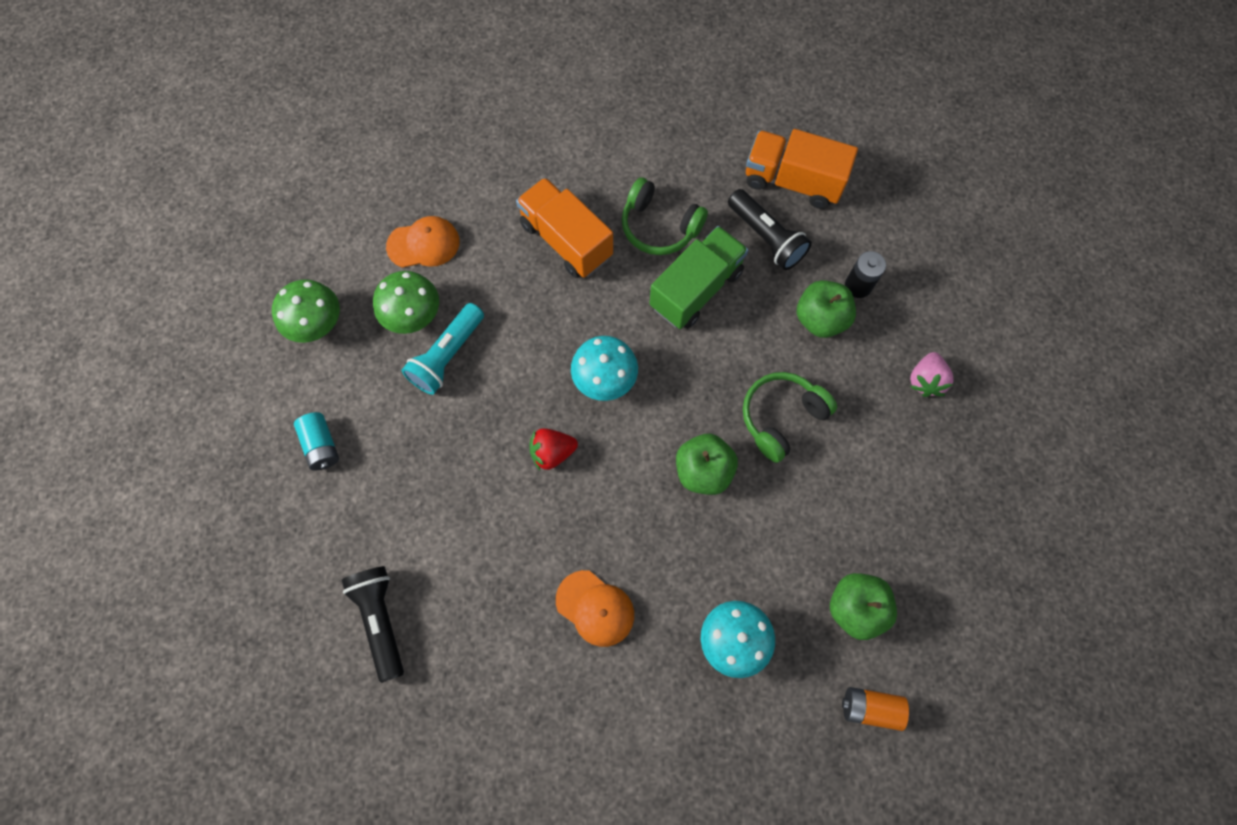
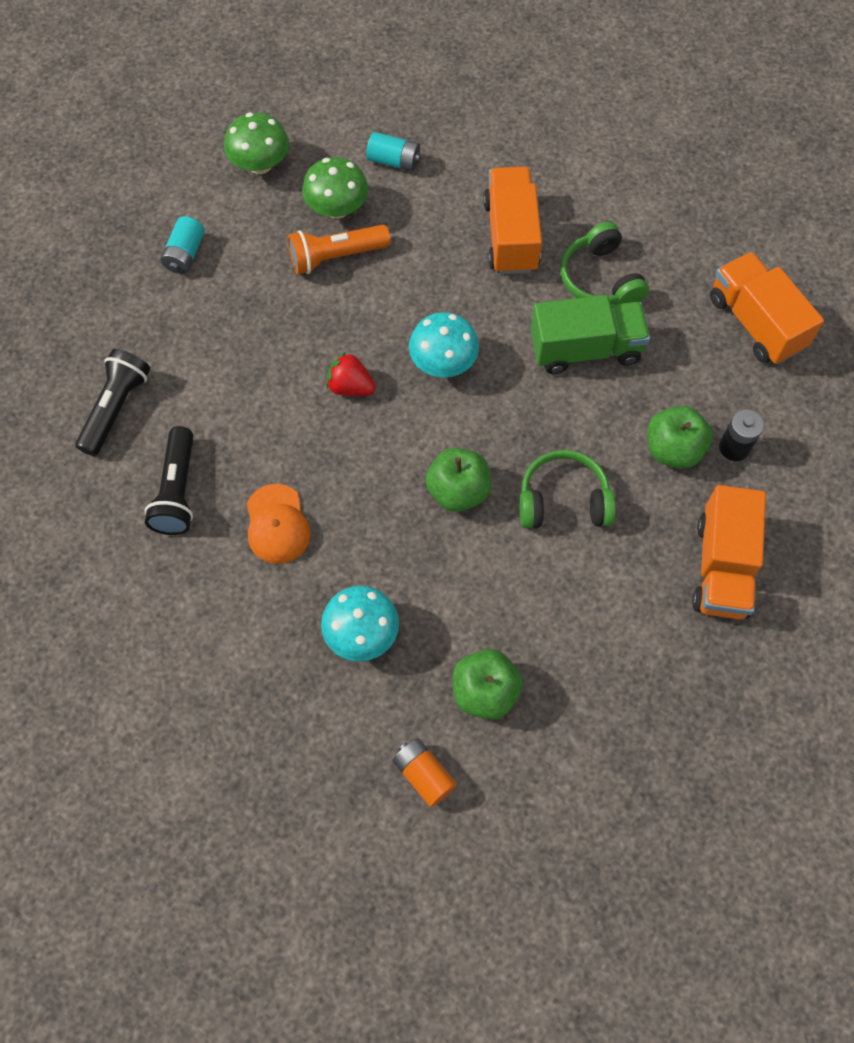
camera: 40 degrees right, 5 degrees down
(423, 244) = (394, 161): orange cap -> turquoise battery
(447, 356) = (336, 257): turquoise flashlight -> orange flashlight
(766, 237) = (687, 351): black flashlight -> black flashlight (177, 491)
(925, 380) = (722, 567): pink strawberry -> orange truck

